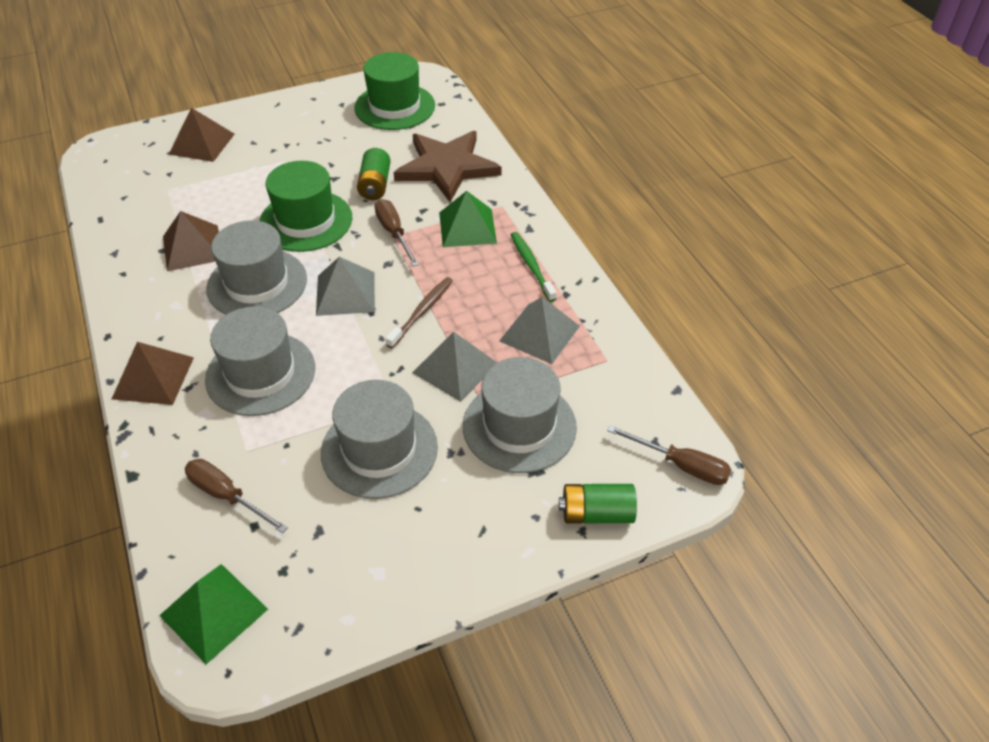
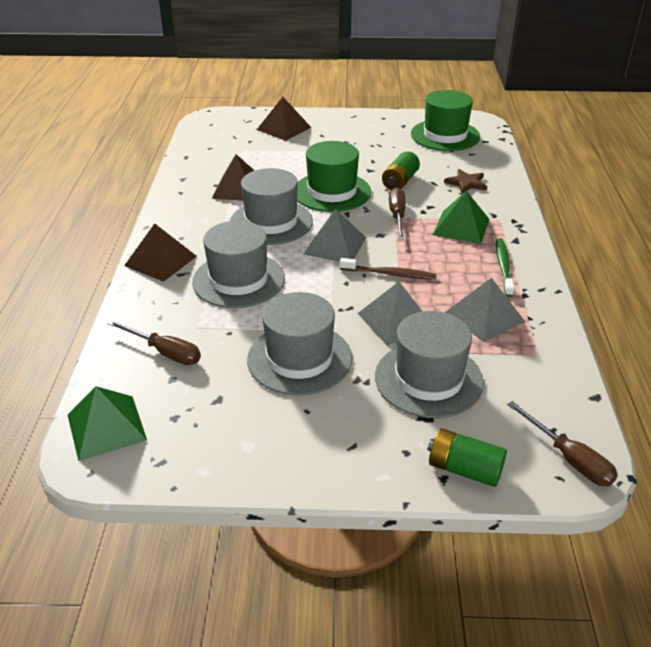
camera: 25 degrees right, 10 degrees down
(227, 496) = (165, 352): brown screwdriver -> brown screwdriver turned 150 degrees clockwise
(422, 312) = (390, 274): brown toothbrush -> brown toothbrush turned 45 degrees clockwise
(447, 167) = (466, 183): brown star -> brown star, size x0.46

